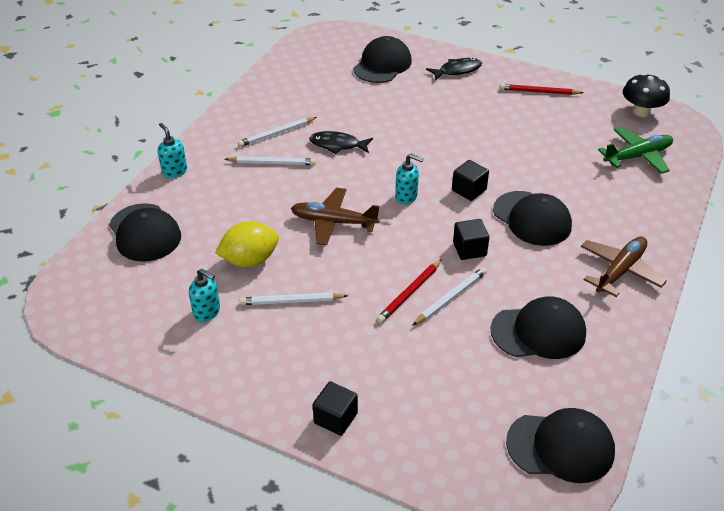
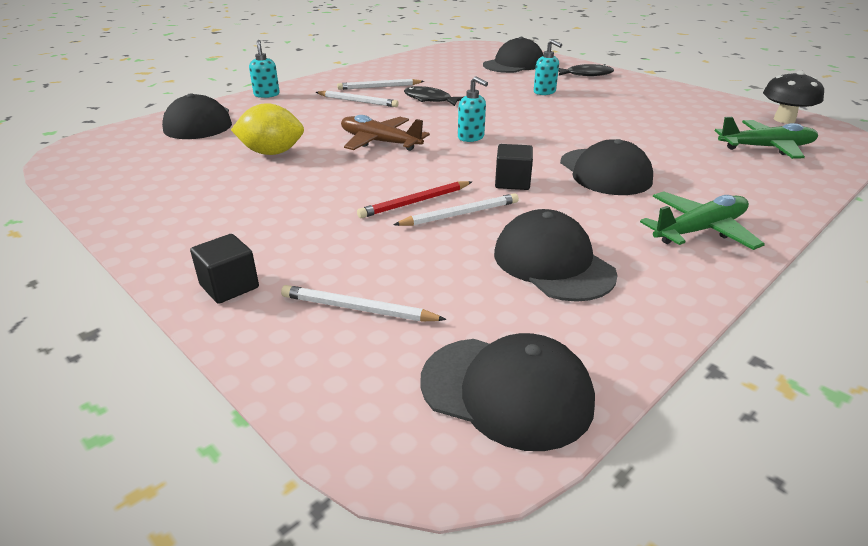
camera: 20 degrees right, 10 degrees down
(207, 312) = (192, 178): turquoise soap dispenser -> turquoise soap dispenser (544, 92)
(291, 301) = (282, 186): white pencil -> white pencil (358, 309)
(469, 190) = (543, 143): black cube -> none
(538, 332) = (552, 263): black cap -> black cap turned 135 degrees counterclockwise
(539, 92) = (666, 95): red pencil -> none
(620, 270) = (699, 230): brown plane -> green plane

